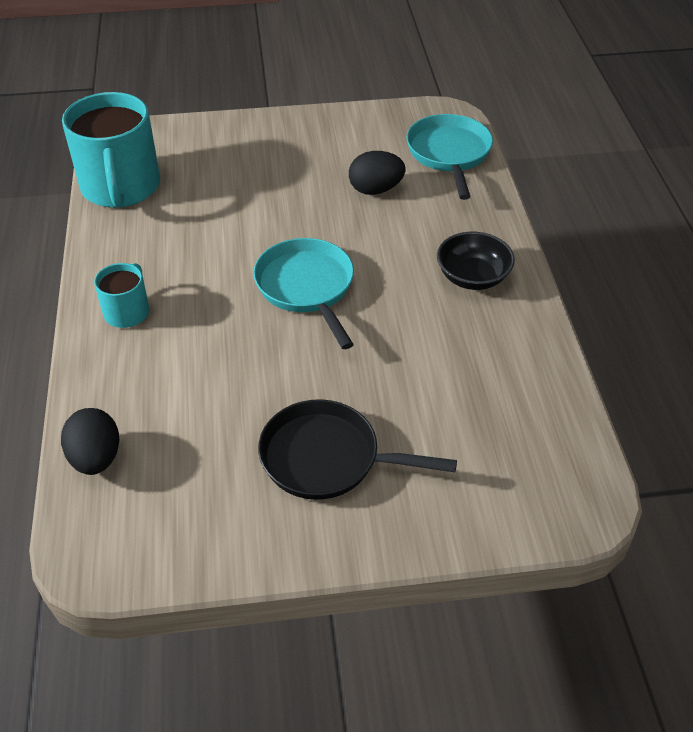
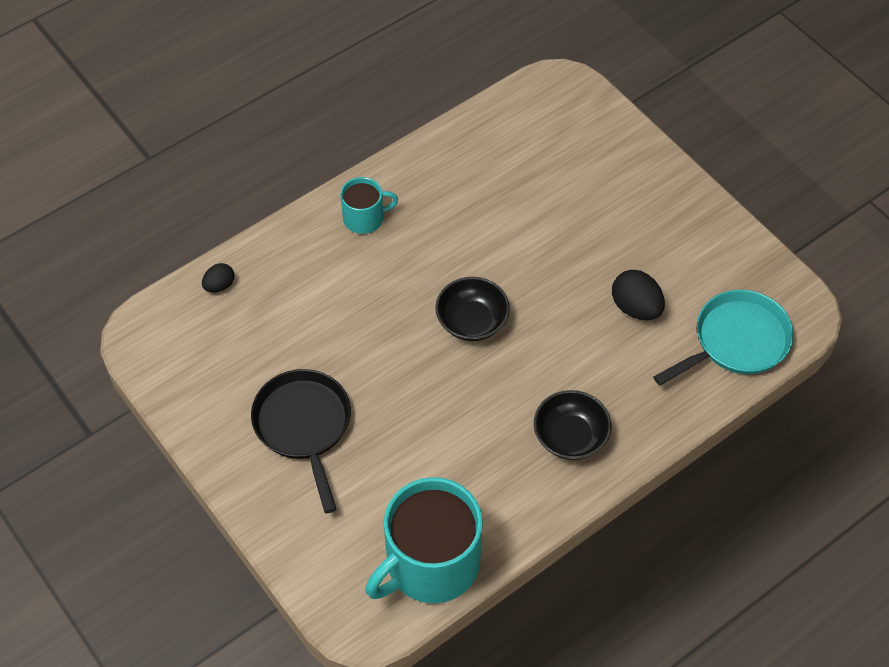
camera: 60 degrees right, 10 degrees up
(96, 458) = (219, 285): black egg -> black egg, size x0.60
(120, 187) = (500, 124): turquoise mug -> turquoise mug (430, 563)
(307, 288) = (472, 321): turquoise pan -> black bowl

